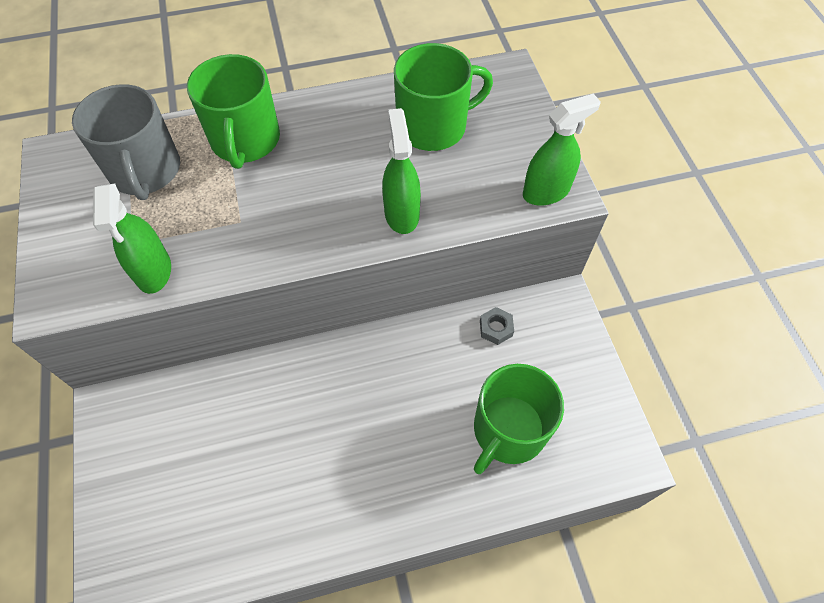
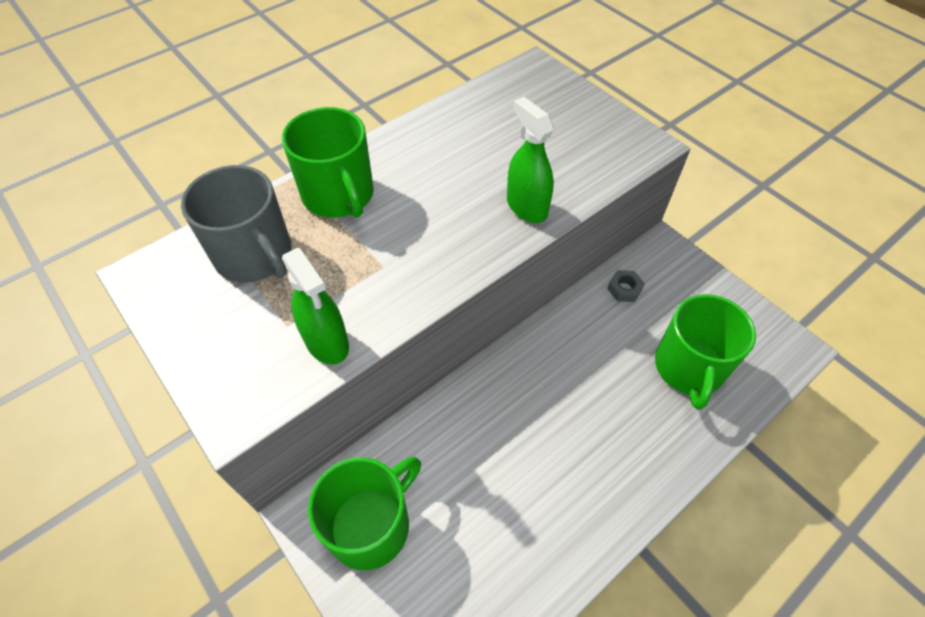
camera: 25 degrees left, 5 degrees down
(433, 126) = (503, 128): green mug -> green mug (371, 524)
(546, 192) = (632, 148): green spray bottle -> none

